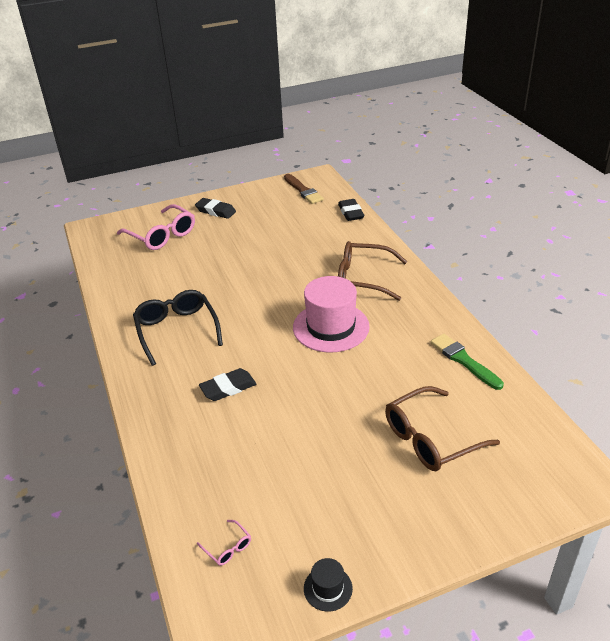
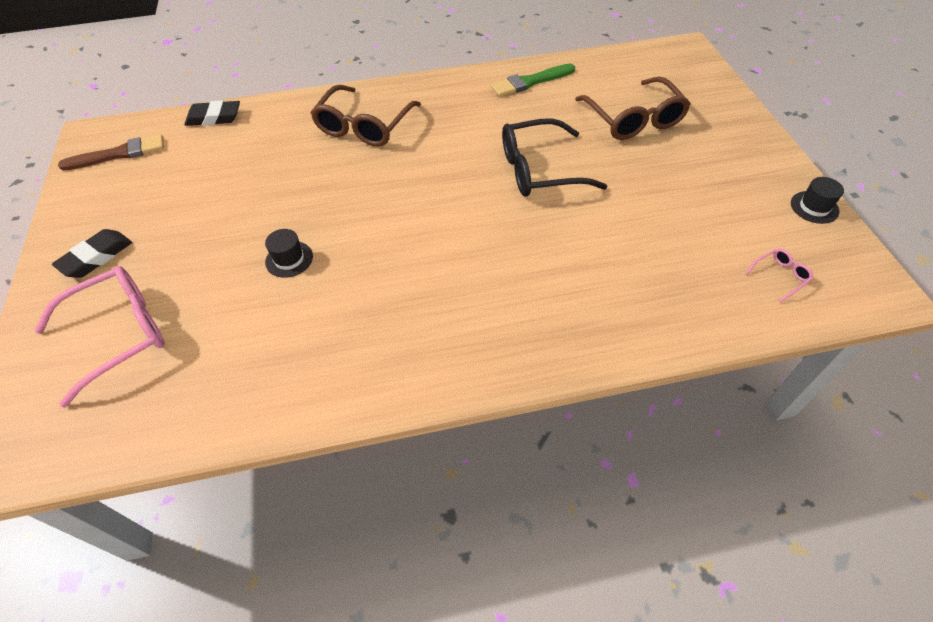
camera: 80 degrees left, 15 degrees up
(176, 330) = (398, 316): black glasses -> black glasses (539, 170)
(221, 276) = (289, 259): none -> black hat
(228, 388) = (535, 263): black eraser -> none
(331, 327) = (447, 163): pink hat -> none

